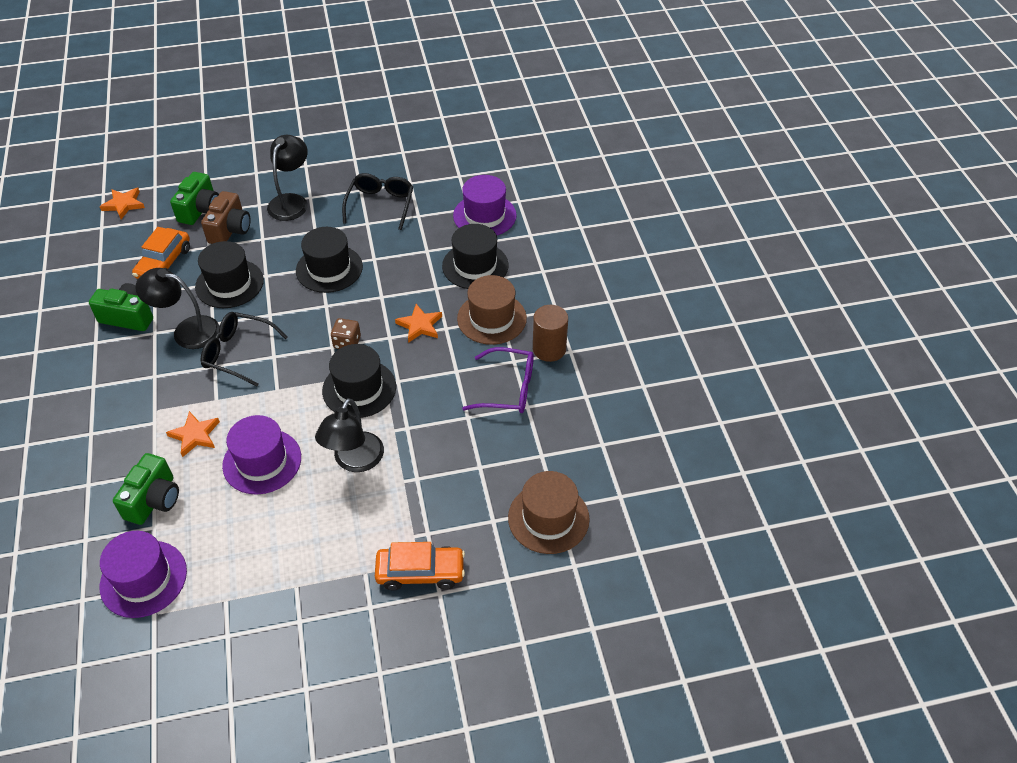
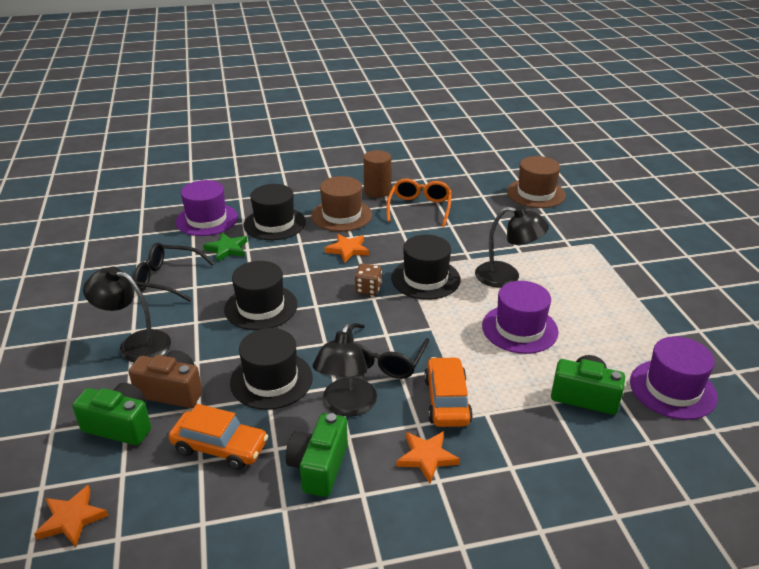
camera: 90 degrees left, 15 degrees down
(195, 435) = (498, 378): orange star -> orange star (427, 457)
(420, 572) = (600, 242): orange car -> orange car (447, 400)
(427, 236) = (227, 249): none -> green star
(508, 389) = (419, 208): purple glasses -> orange glasses

